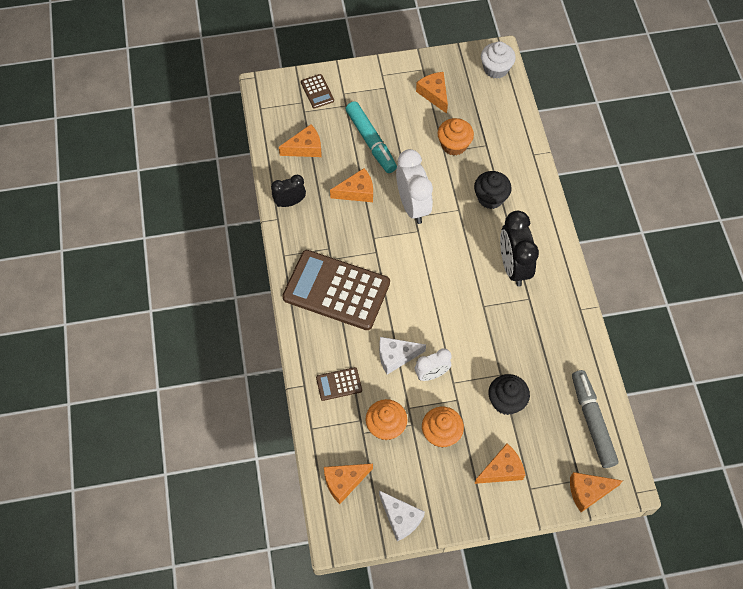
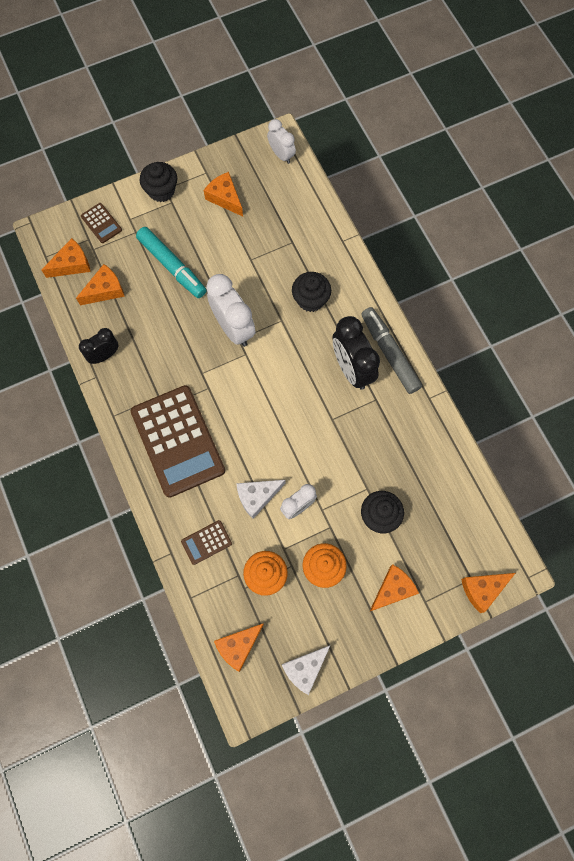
camera: 15 degrees left, 10 degrees up
(336, 290) = (178, 441): brown calculator -> brown calculator turned 120 degrees counterclockwise
(357, 192) = (171, 326): orange cheese -> orange cheese (72, 264)
(378, 76) = (161, 191): none -> black cupcake
(401, 518) = (305, 668): white cheese -> white cheese turned 105 degrees clockwise
(454, 145) = (259, 250): orange cupcake -> none
(496, 69) = (281, 155): white cupcake -> white clock
(592, 421) = (469, 514): grey marker -> grey marker (389, 353)

